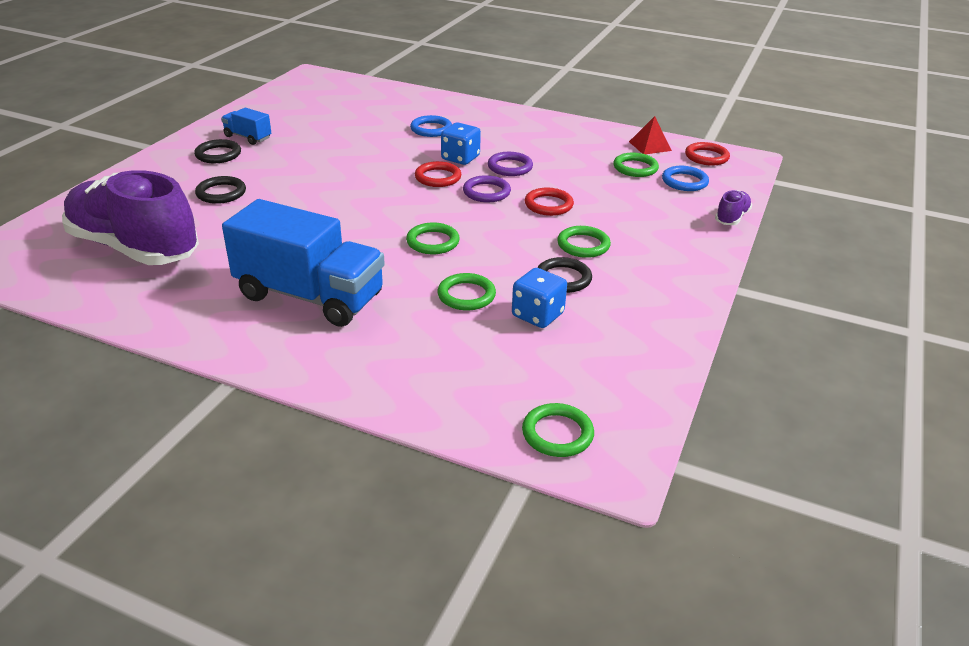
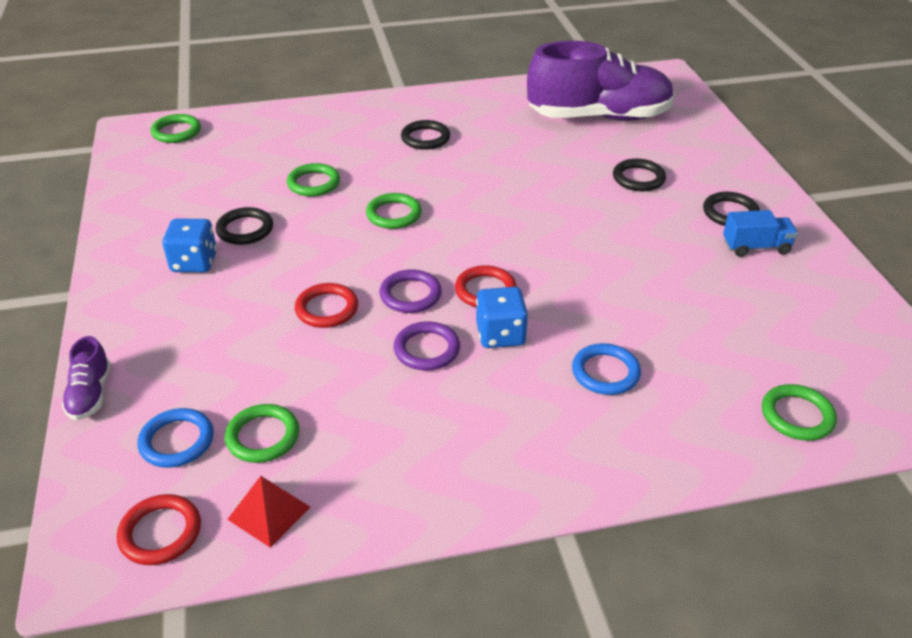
camera: 145 degrees right, 5 degrees up
(310, 296) = (425, 138): blue truck -> black ring
(537, 315) = (243, 191): blue dice -> blue dice (194, 262)
(583, 245) = (250, 272): green ring -> green ring (797, 416)

